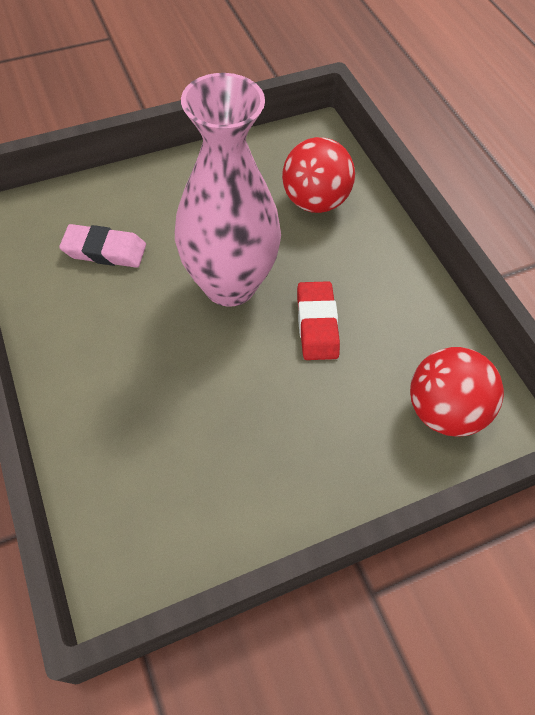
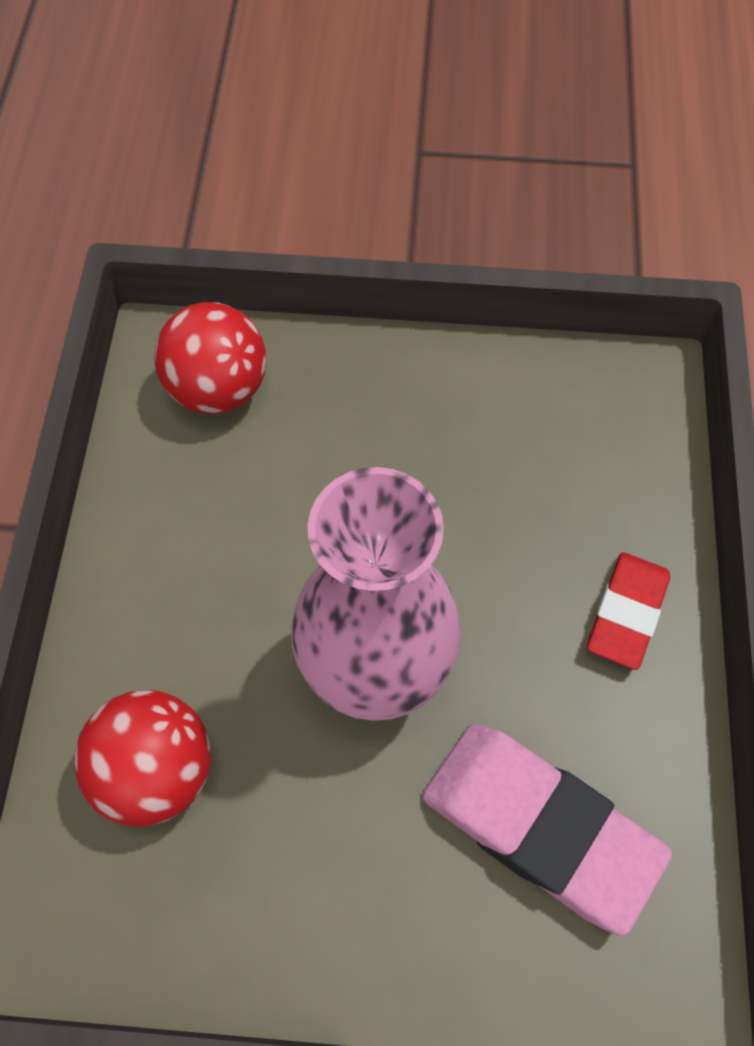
camera: 150 degrees left, 5 degrees up
(105, 250) = (539, 827): pink eraser -> pink eraser, size x1.69
(317, 324) = (292, 555): red eraser -> red eraser (626, 613)

